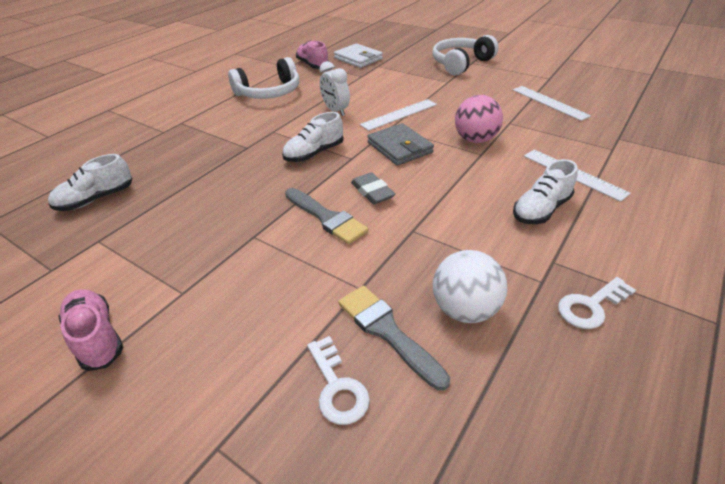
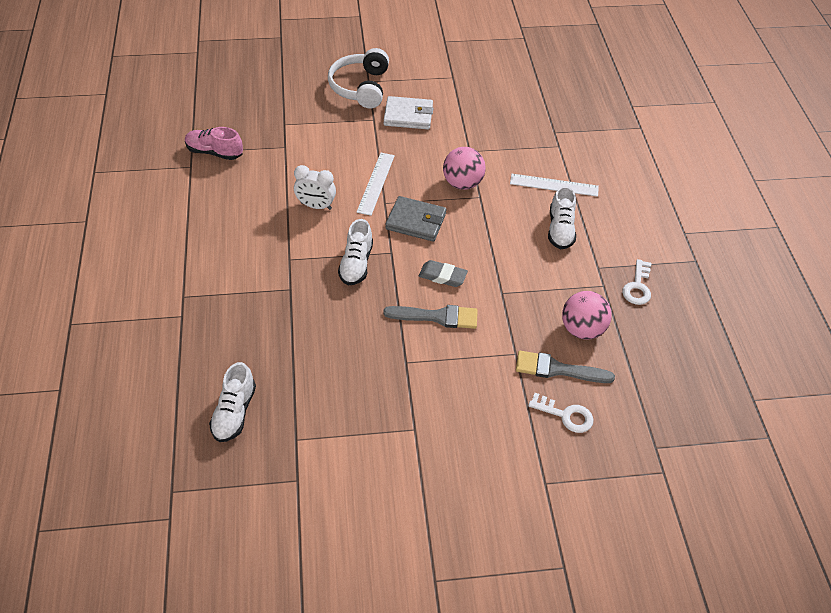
camera: 45 degrees left, 10 degrees up
(97, 337) = (403, 489): pink shoe -> none
(269, 93) = (220, 213): white headphones -> none
(358, 58) = (251, 121): white wallet -> white wallet (408, 116)
(465, 309) = (582, 329): white ball -> pink ball
(549, 102) = (478, 111): white ruler -> none

